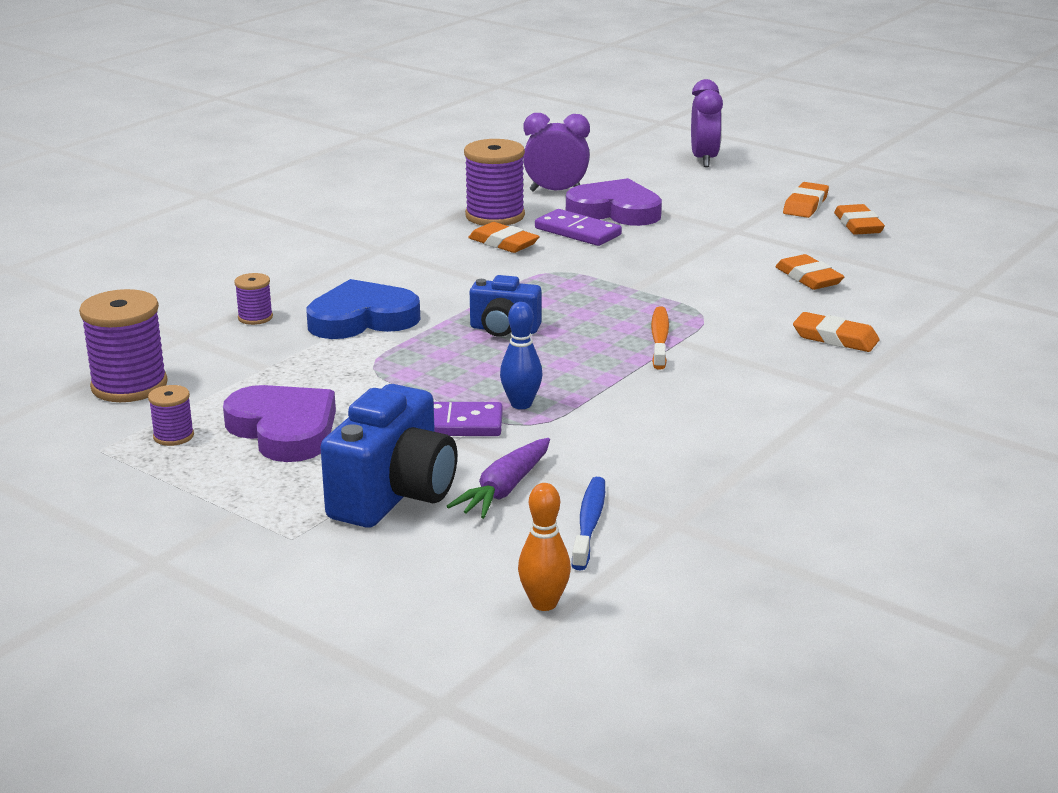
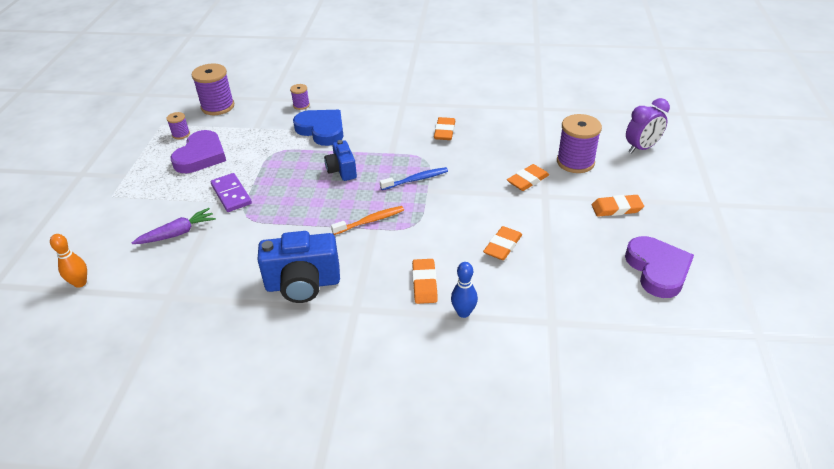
camera: 60 degrees right, 15 degrees up
(394, 496) = (157, 206): blue camera -> blue camera (303, 284)
(495, 216) = (476, 116): purple spool -> purple spool (575, 162)
(504, 489) = (177, 233): purple carrot -> purple carrot turned 150 degrees clockwise
(521, 404) = (264, 206): blue bowling pin -> blue bowling pin (463, 312)
(556, 192) = (530, 120): purple clock -> none
(578, 231) = (483, 146): purple domino -> none
(589, 523) = (157, 270): blue toothbrush -> blue toothbrush (416, 180)
(615, 211) = (525, 147): purple heart -> purple heart (657, 269)
(858, 225) = (609, 239): orange eraser -> orange eraser (527, 180)

